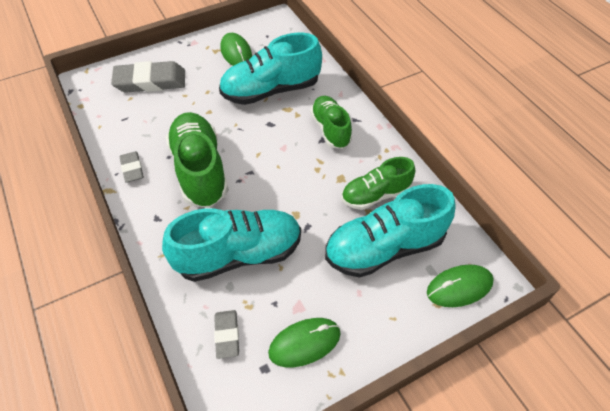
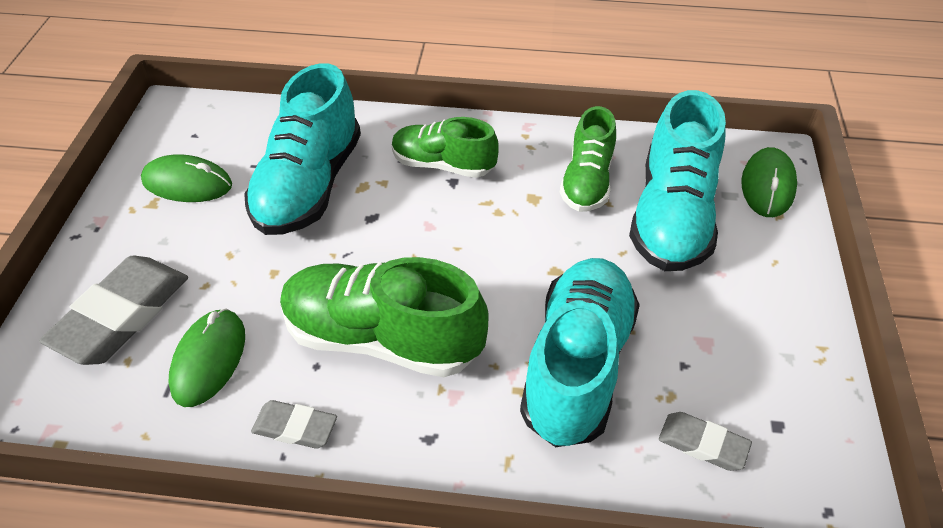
camera: 55 degrees left, 5 degrees down
(304, 343) = (763, 363): green mouse -> green mouse (209, 359)

